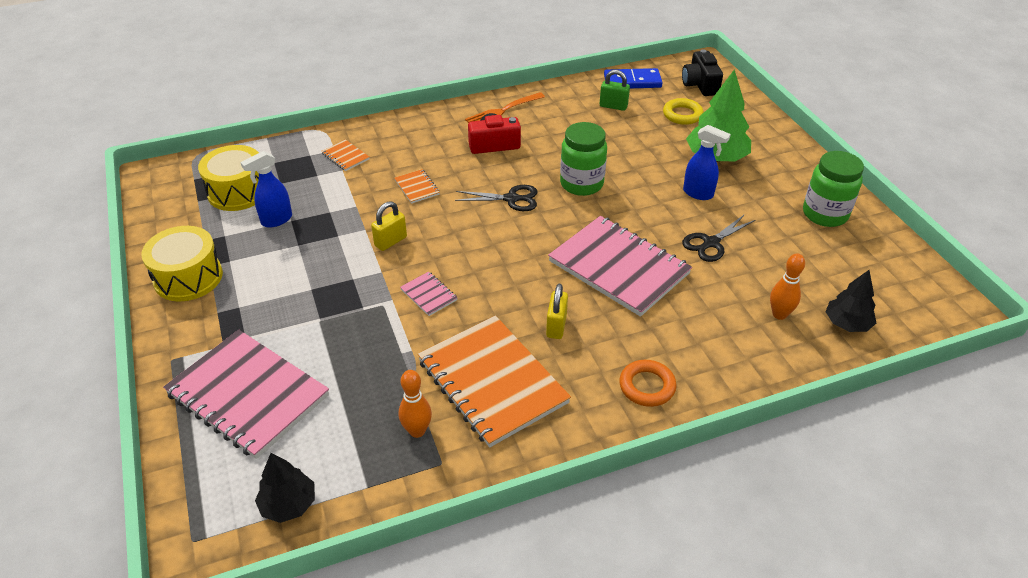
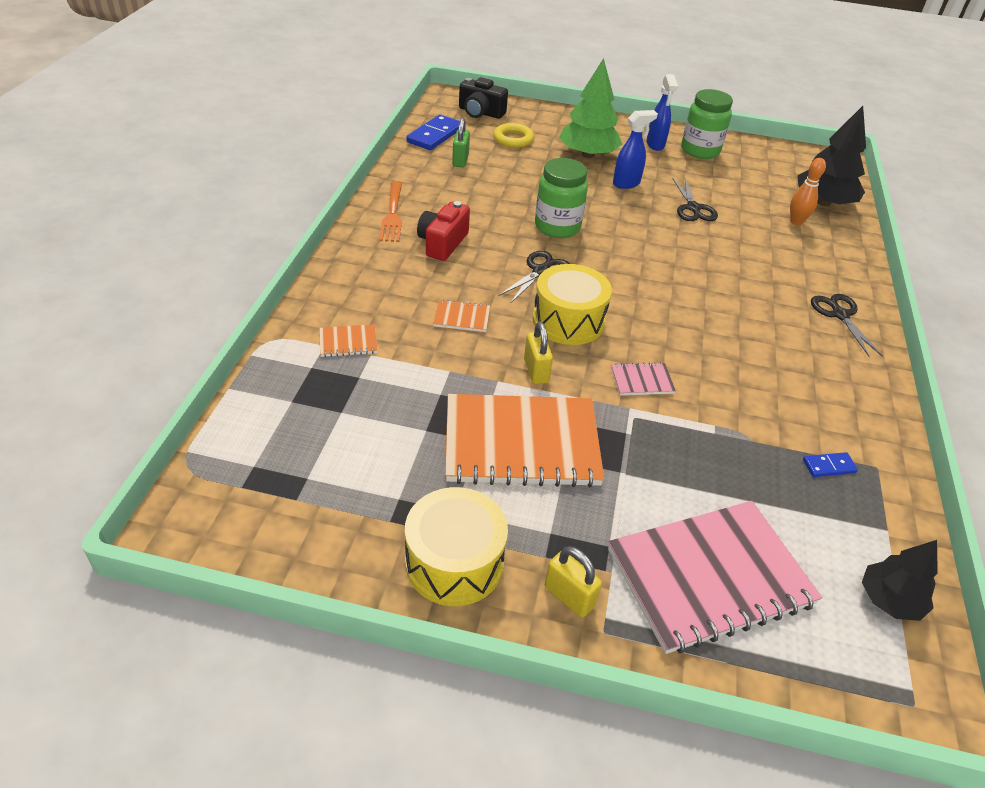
camera: 60 degrees left, 0 degrees up
(238, 192) = (319, 454): yellow drum -> yellow drum (568, 321)
(276, 220) = (413, 442): blue spray bottle -> blue spray bottle (655, 145)
(417, 431) = (829, 466): orange bowling pin -> blue domino
(492, 382) = (789, 393): orange notebook -> orange notebook (521, 443)
(556, 326) = (740, 326): yellow padlock -> yellow padlock (569, 596)
(613, 106) = (460, 160): green padlock -> green padlock turned 45 degrees counterclockwise
(619, 267) = (688, 262): pink notebook -> none
(647, 386) = (840, 315): orange ring -> black scissors
(847, 324) = (823, 202): black tree -> black tree, size x1.64

